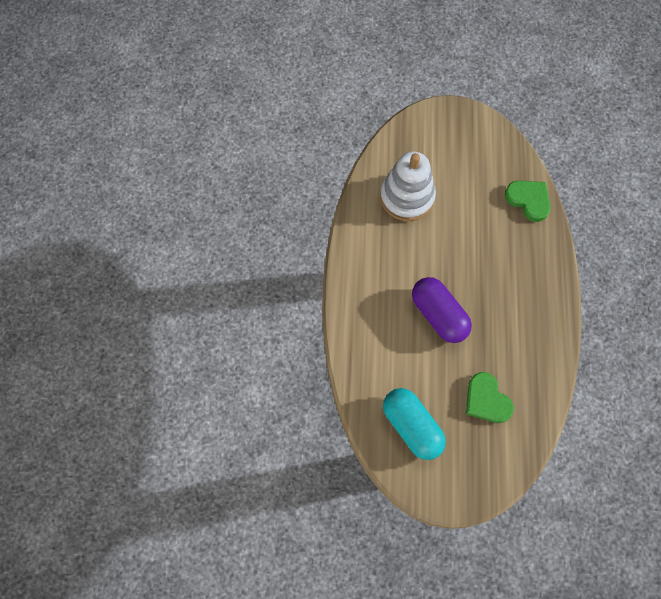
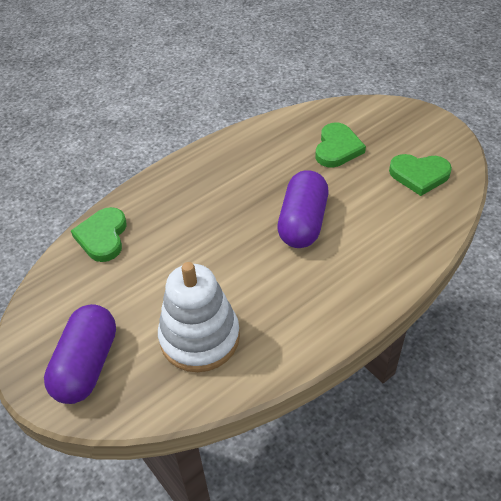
camera: 130 degrees left, 20 degrees down
(412, 426) = (419, 175): turquoise capsule -> green heart
(438, 138) = (86, 365): none -> purple capsule

